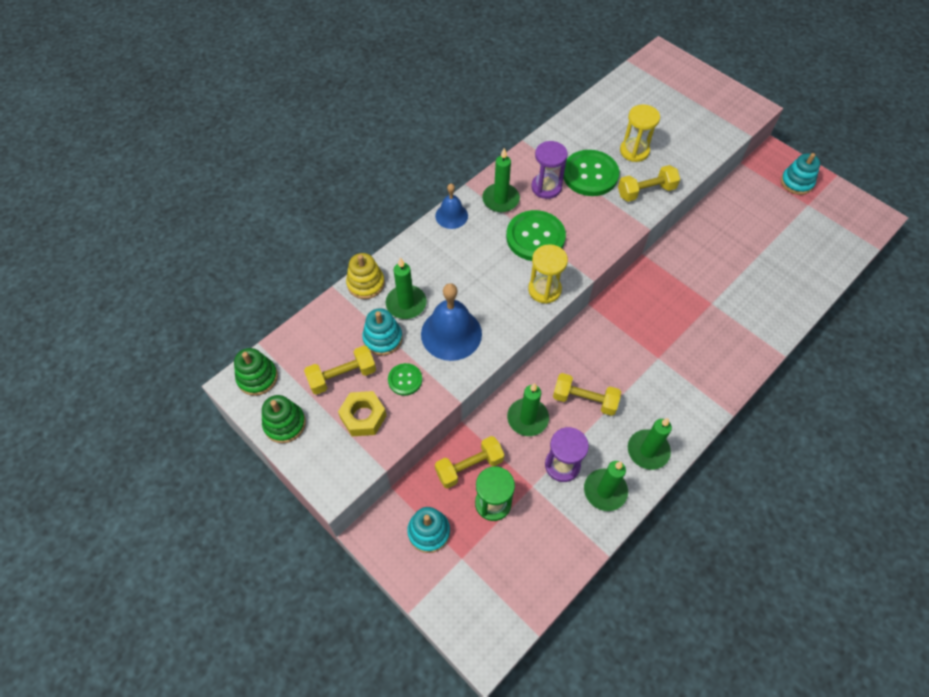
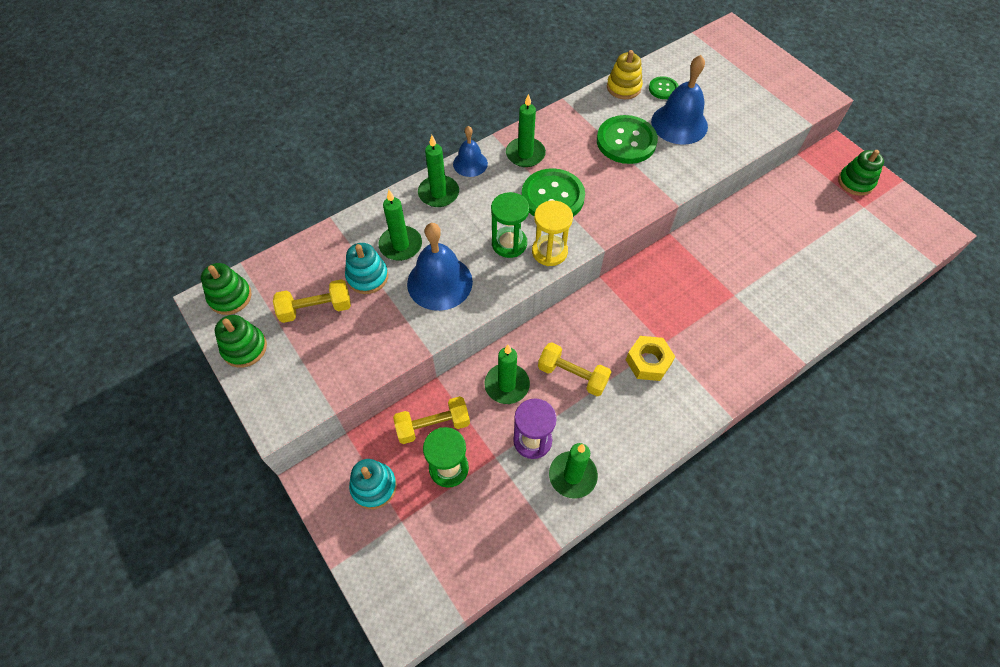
camera: 10 degrees right, 0 degrees up
(363, 417) = (326, 354): yellow nut -> yellow nut (648, 362)
(366, 283) = (364, 219): yellow stacking toy -> yellow stacking toy (623, 87)
(405, 380) = (379, 322): green button -> green button (663, 89)
(506, 287) = (509, 243): none -> green hourglass
(546, 187) = (576, 148): purple hourglass -> none
(634, 151) = (679, 124): yellow hourglass -> blue bell
(646, 191) = (682, 166): yellow dumbbell -> none
(648, 451) = (629, 440): green candle -> green candle (438, 193)
(796, 182) = (855, 182): turquoise stacking toy -> green stacking toy

